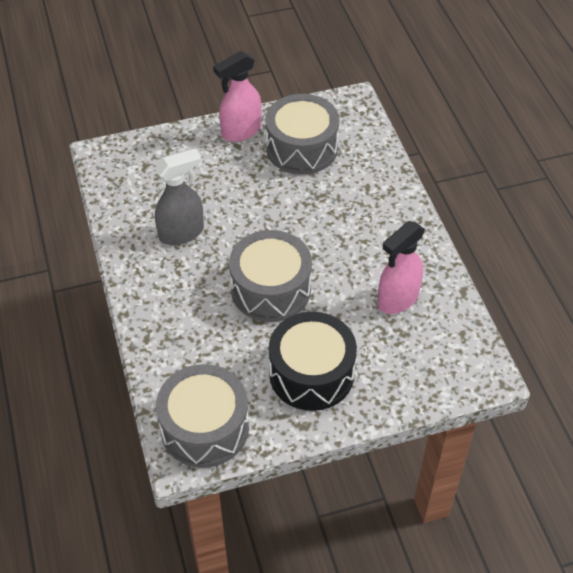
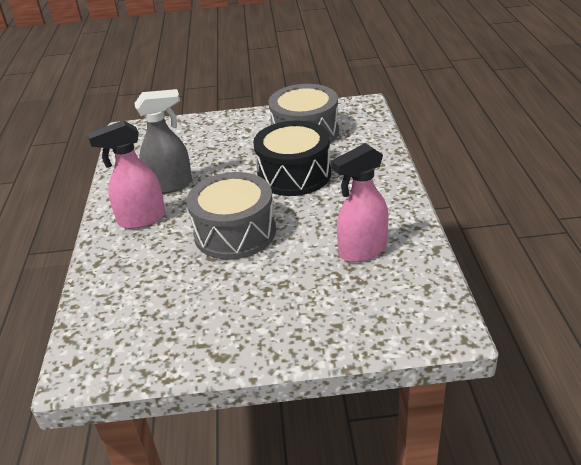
camera: 15 degrees right, 15 degrees down
(204, 427) = (114, 347): grey drum -> none
(241, 131) = (255, 120): pink spray bottle -> pink spray bottle (141, 219)
(311, 373) = (248, 308): black drum -> black drum (294, 174)

